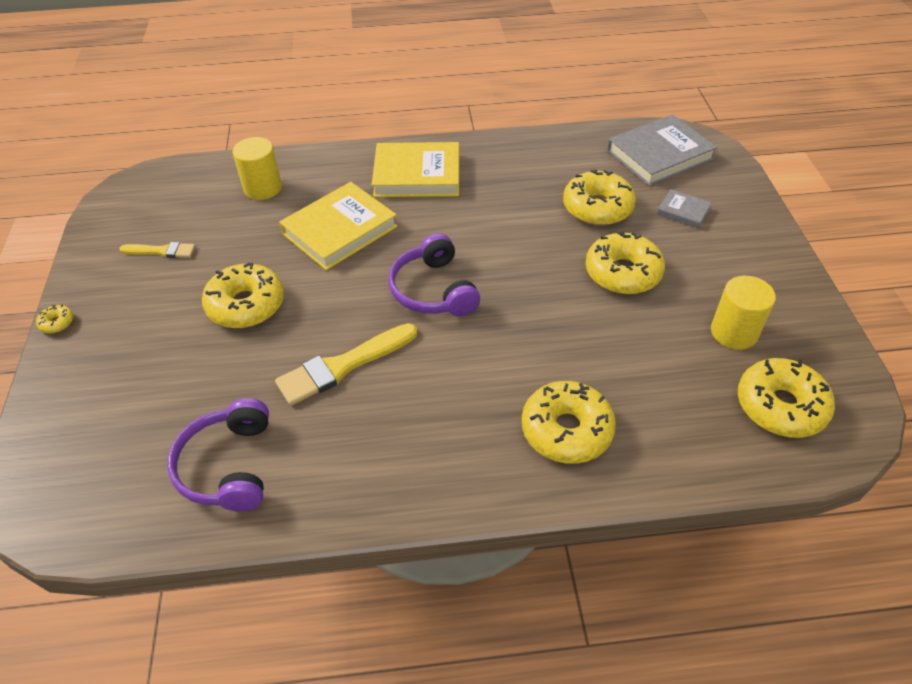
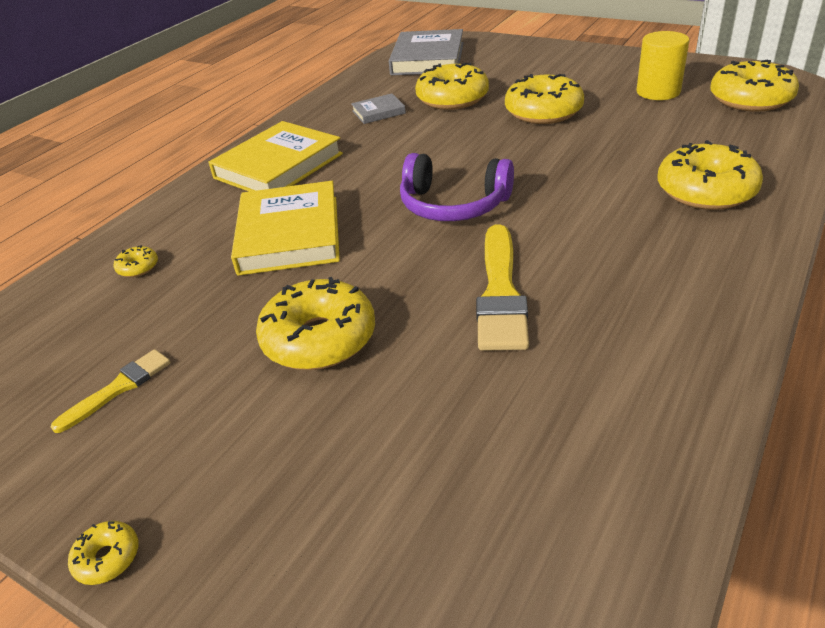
camera: 50 degrees left, 10 degrees down
(228, 466) = (582, 435): purple headphones -> none
(263, 188) = (138, 267): yellow cylinder -> yellow donut
(683, 211) = (504, 70): grey book -> grey book (378, 112)

